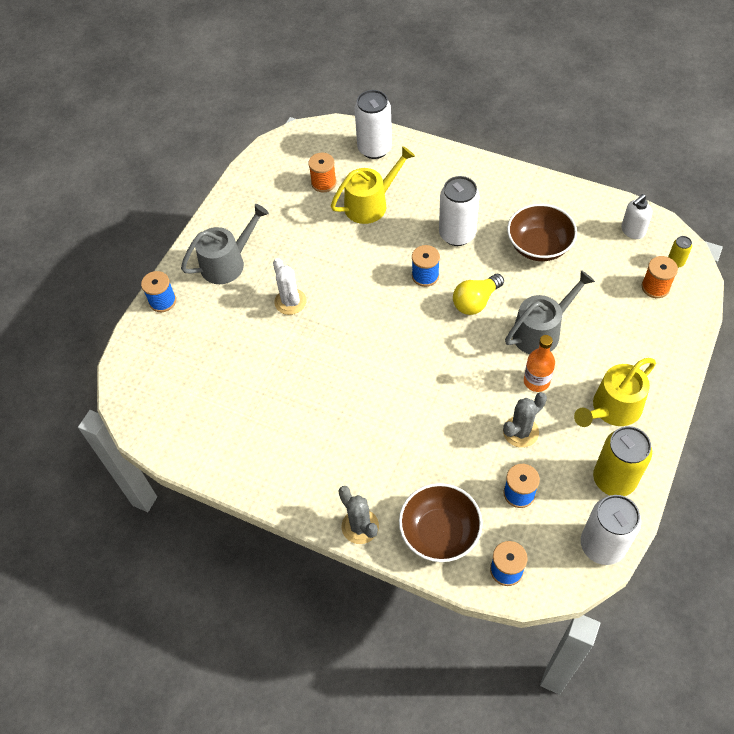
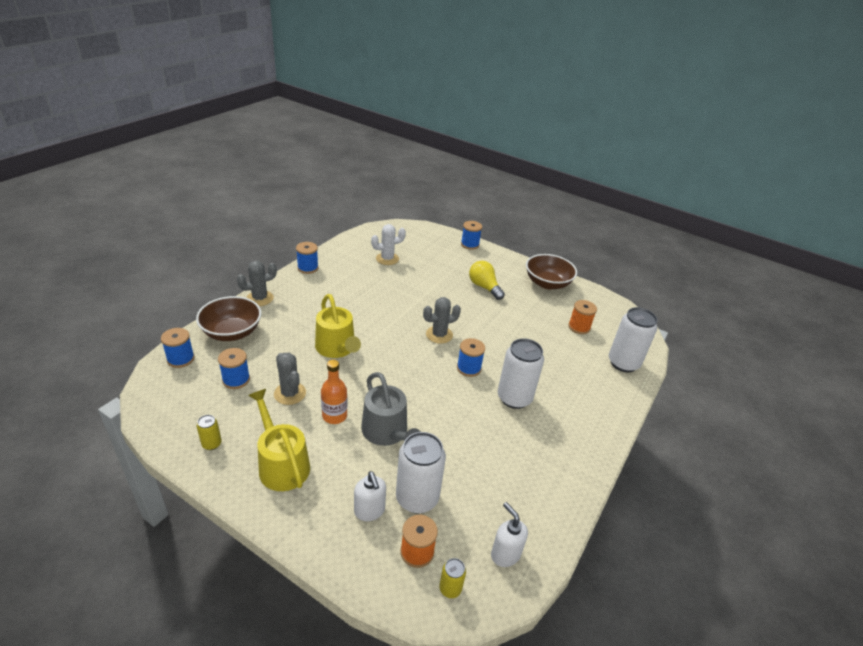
camera: 90 degrees right, 20 degrees down
(227, 263) = (498, 272): grey watering can -> none
(270, 490) = (308, 268): none -> blue spool
(290, 302) = (457, 294): white cactus -> white cactus (387, 259)
(370, 204) = (554, 349): yellow watering can -> yellow watering can (337, 348)
(376, 310) = (439, 335): none -> grey cactus
(476, 301) = (433, 394): yellow light bulb -> yellow light bulb (484, 287)
(539, 246) = (492, 457): brown bowl -> brown bowl (547, 283)
(602, 545) = (160, 419): white can -> white can (417, 498)
(614, 479) = (211, 444): yellow can -> yellow can, size x0.46
(633, 327) = (369, 511): none -> white soap dispenser

